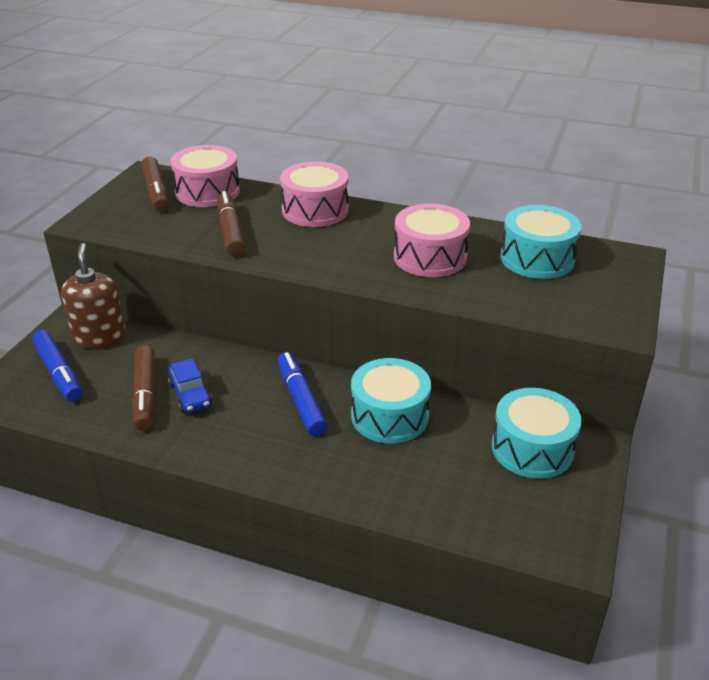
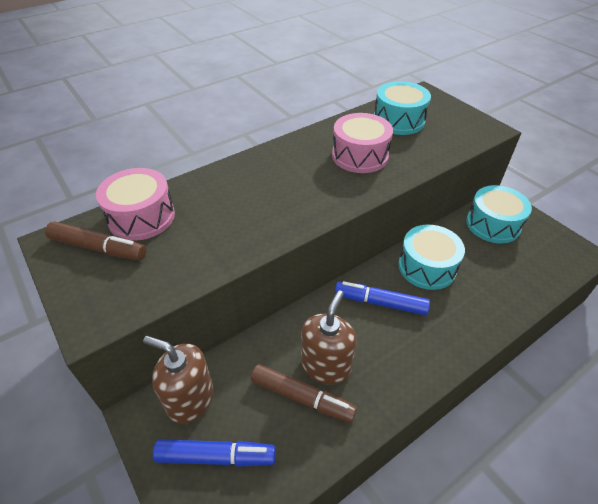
camera: 55 degrees left, 10 degrees up
(190, 394) = (326, 366): blue car -> brown soap dispenser
(230, 231) = (224, 231): brown marker -> none
(315, 210) = (243, 175): pink drum -> none

